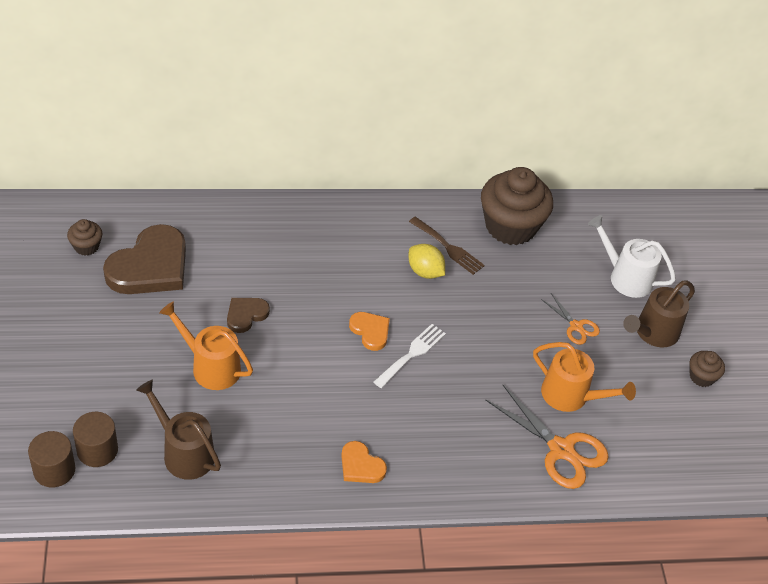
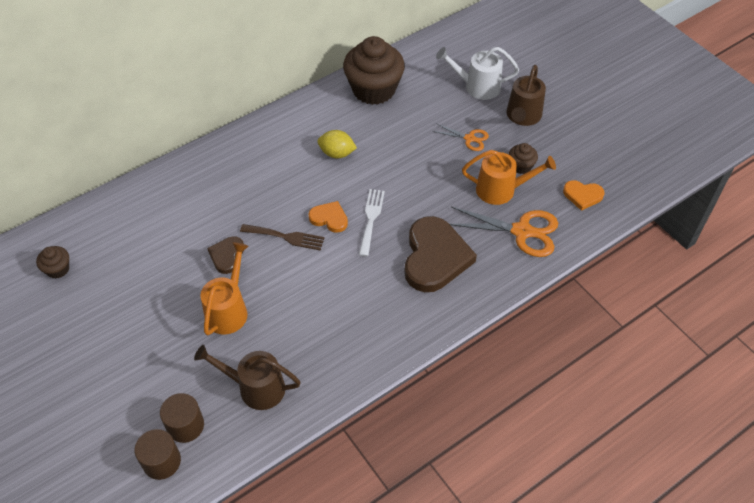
camera: 25 degrees left, 5 degrees up
(150, 266) = (123, 257): brown heart -> brown heart (435, 257)
(211, 367) = (228, 310): orange watering can -> orange watering can turned 105 degrees clockwise
(361, 466) = (394, 321): orange heart -> orange heart (582, 195)
(448, 248) = (341, 127): brown fork -> brown fork (286, 237)
(701, 377) = (575, 130): brown cupcake -> brown cupcake (521, 166)

